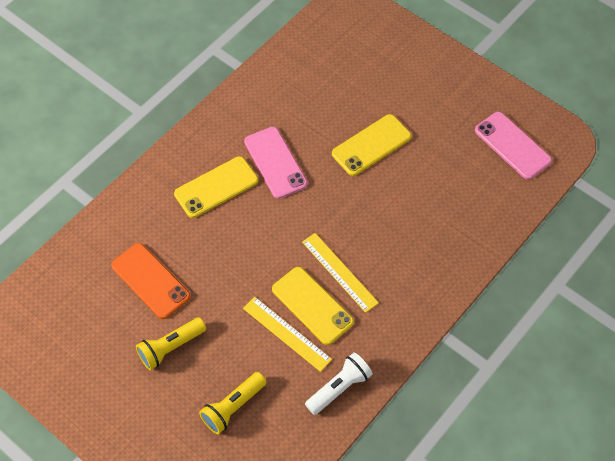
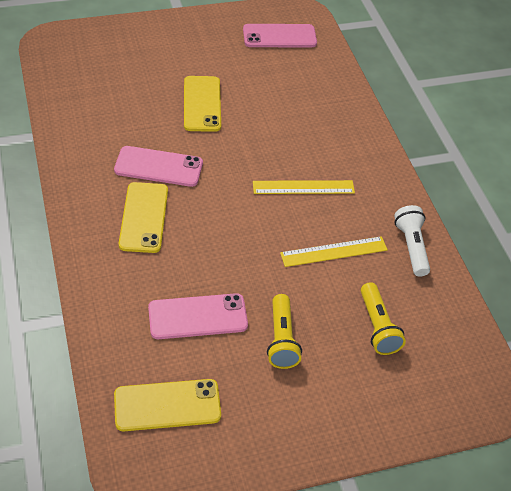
camera: 60 degrees left, 10 degrees down
(150, 281) = (198, 317): orange phone -> pink phone
(312, 305) = (320, 221): yellow phone -> yellow phone (167, 405)

